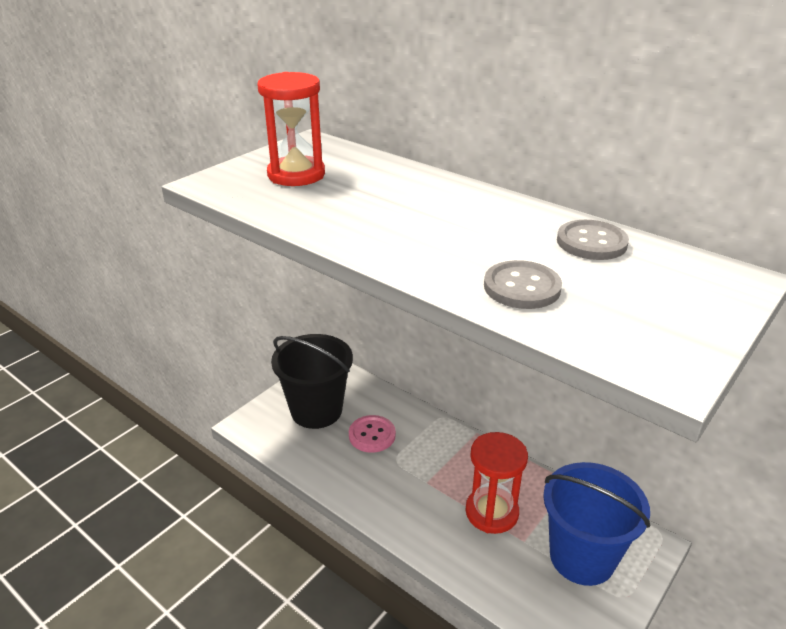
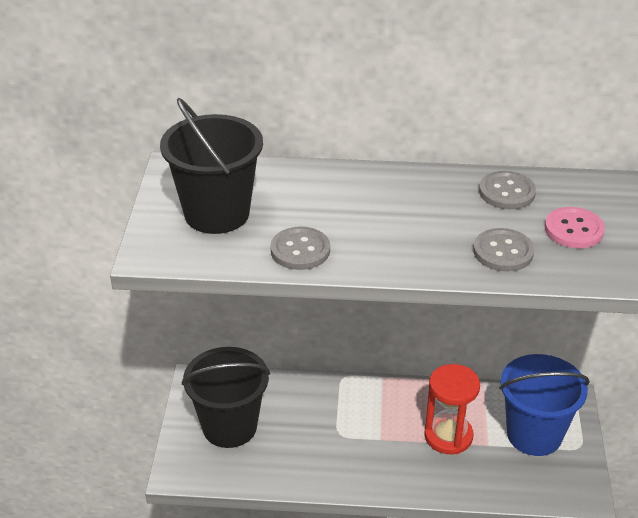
camera: 35 degrees left, 5 degrees up
(296, 175) = (217, 213): red hourglass -> black bucket
(324, 218) = (300, 250): none -> grey button
(372, 435) = (300, 423): pink button -> pink button (574, 230)

